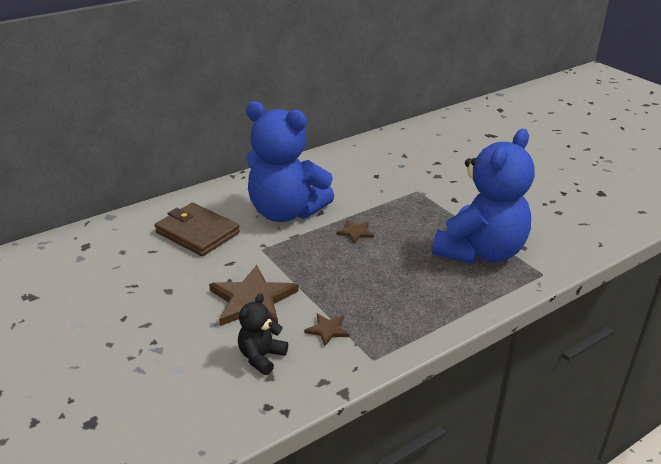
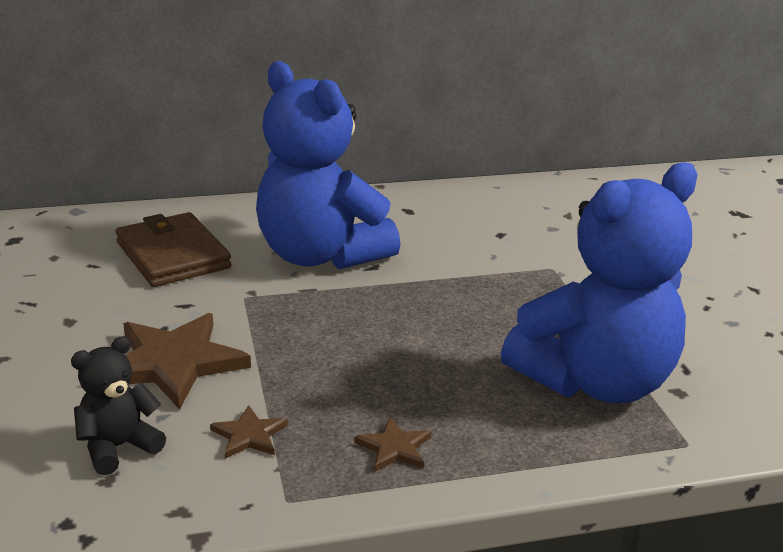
camera: 20 degrees right, 5 degrees down
(355, 233) = (405, 306): brown star -> brown star (394, 448)

